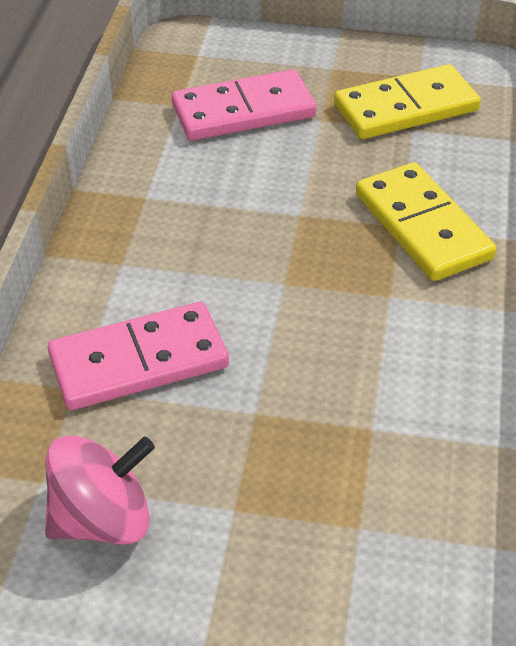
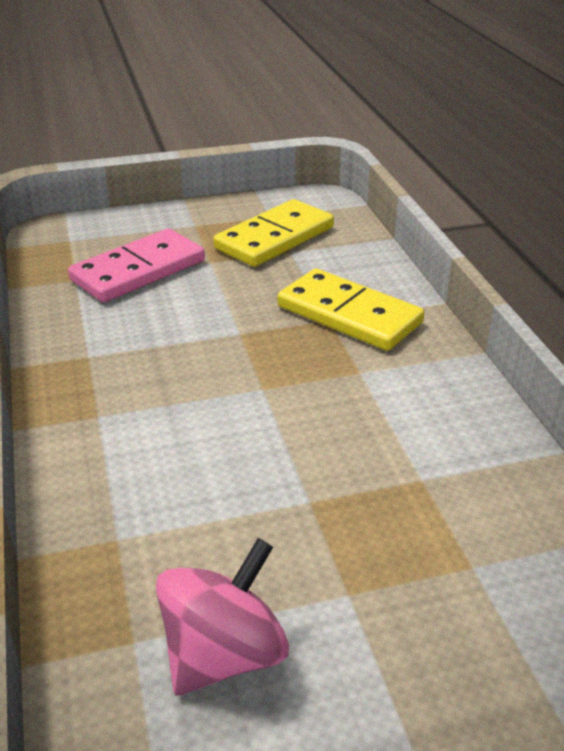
camera: 25 degrees left, 10 degrees down
(139, 361) = (168, 493): pink domino -> none

